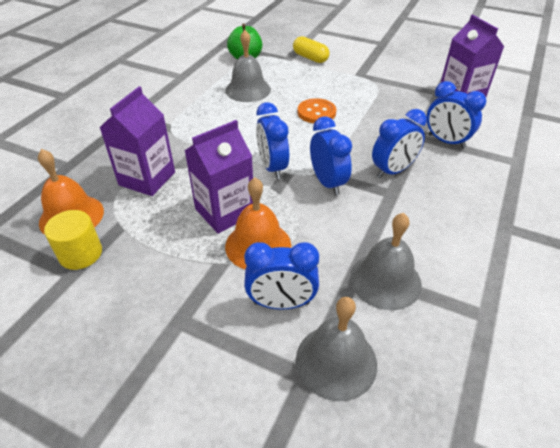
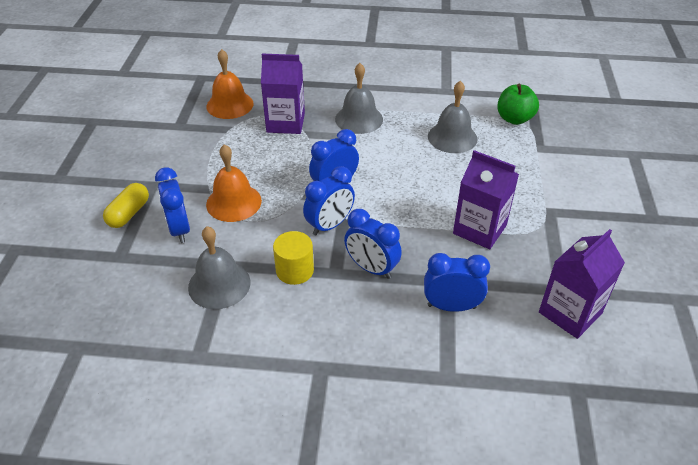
camera: 70 degrees right, 0 degrees up
(80, 254) = (196, 122): yellow cylinder -> yellow cylinder (294, 270)
(224, 212) = (264, 174): purple carton -> purple carton (479, 229)
(310, 58) = (556, 164): yellow capsule -> yellow capsule (129, 213)
(316, 112) = (442, 194): orange button -> none
(336, 361) = (134, 269): grey bell -> grey bell (359, 119)
(446, 141) = (451, 306): blue clock -> blue clock turned 75 degrees clockwise

